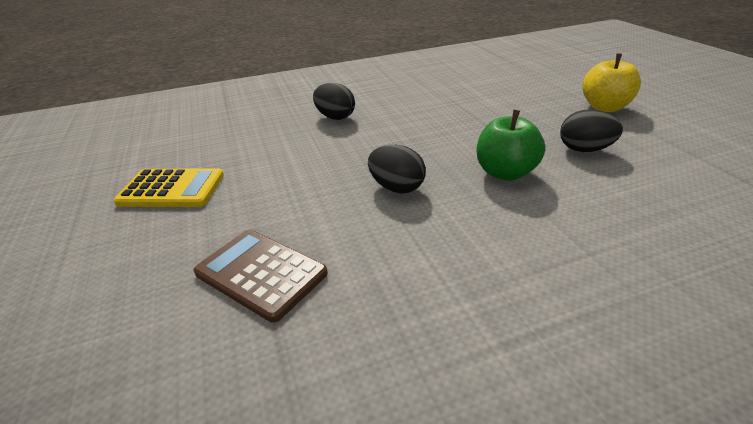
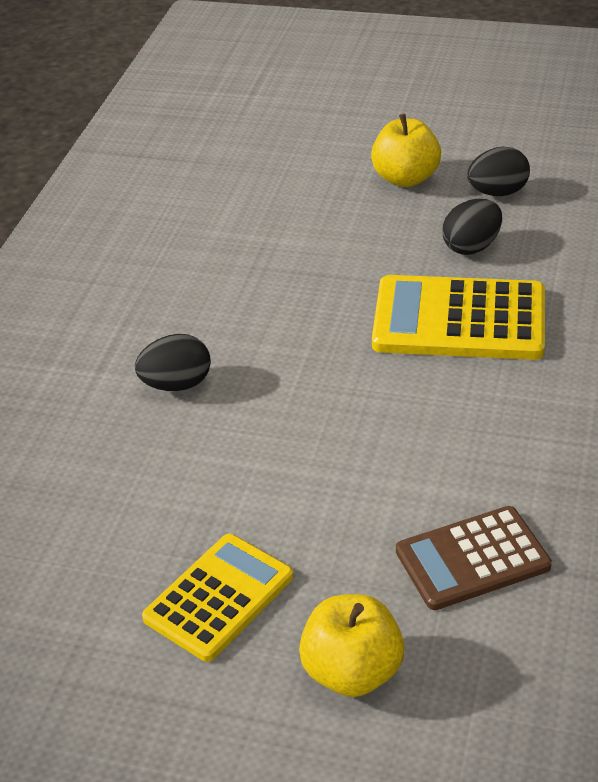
camera: 55 degrees left, 5 degrees up
(118, 262) = (352, 672): none -> yellow apple
(396, 187) = (411, 406): black egg -> black egg (497, 192)
(505, 173) = (459, 320): green apple -> yellow calculator

